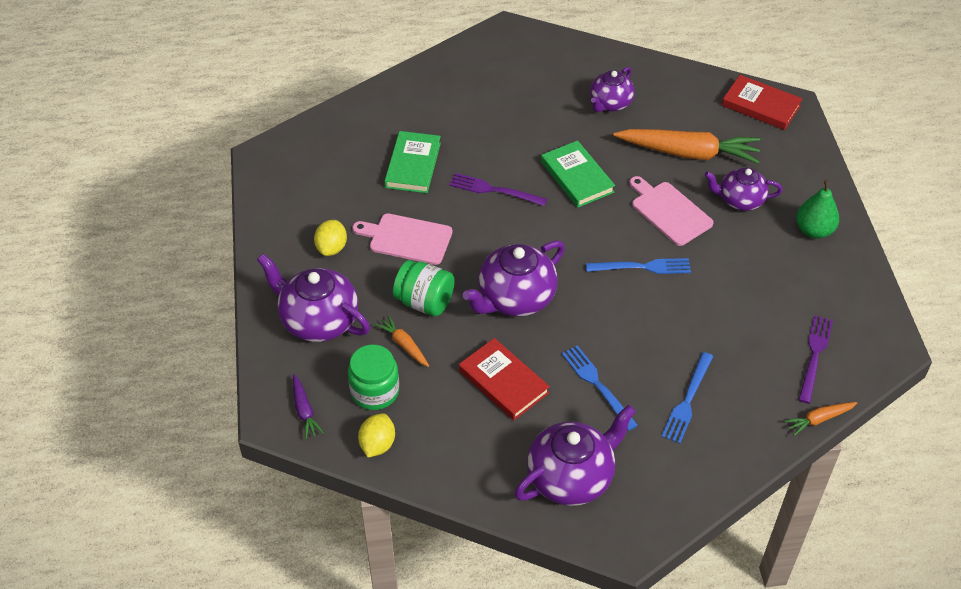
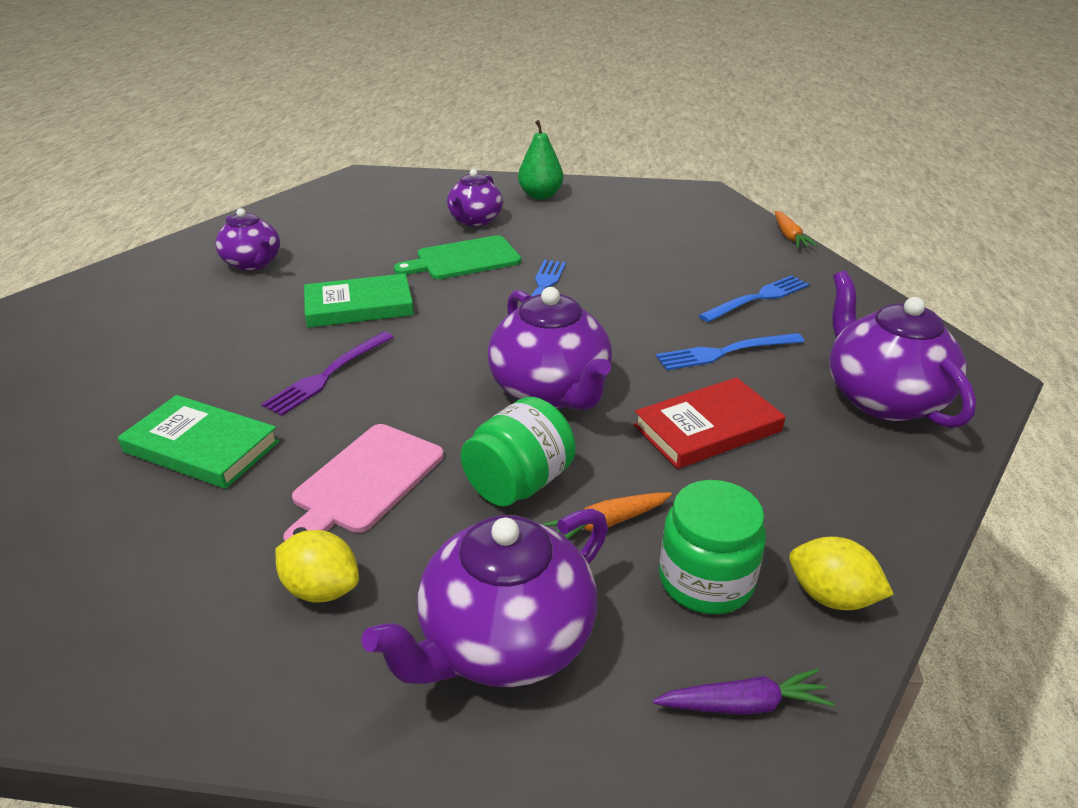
camera: 75 degrees left, 15 degrees down
(669, 211) = (463, 259): pink cutting board -> green cutting board
(687, 401) = (758, 298): blue fork -> blue fork turned 75 degrees counterclockwise
(688, 153) = (382, 233): orange carrot -> none
(761, 105) = (348, 188): red book -> none
(815, 355) = (705, 224): purple fork -> none

